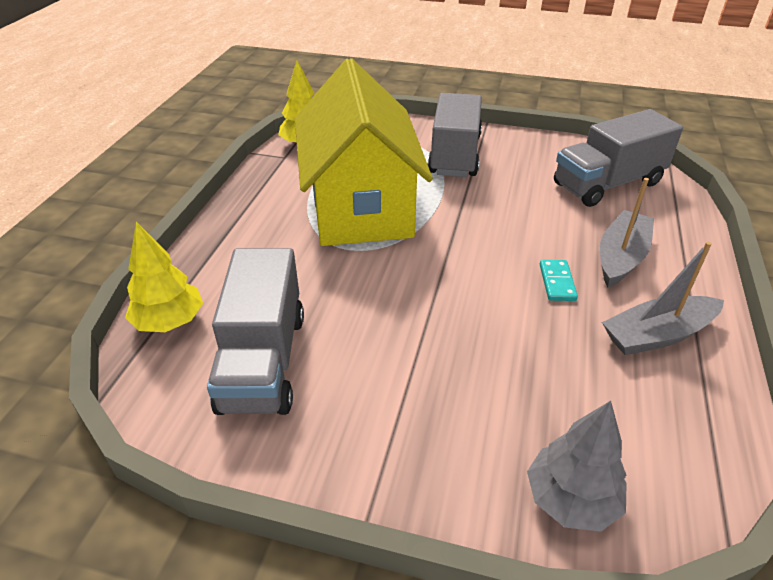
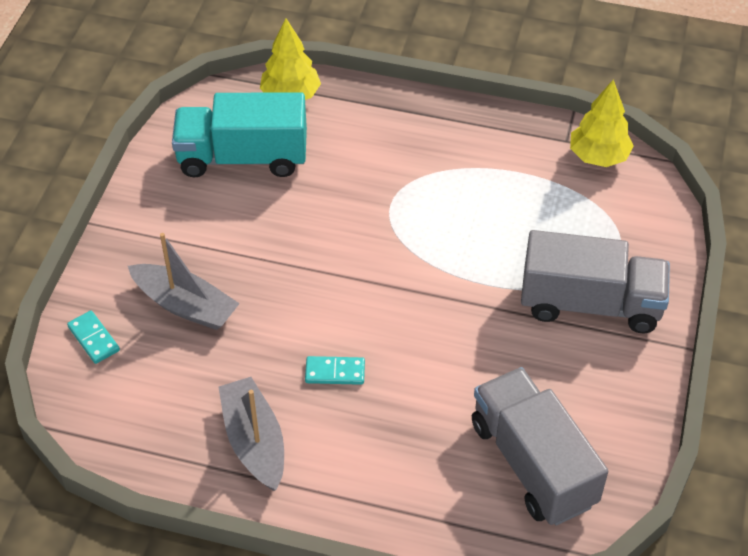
camera: 90 degrees right, 10 degrees up
(263, 361) = (243, 157): grey truck -> turquoise truck
(360, 206) = (466, 212): yellow house -> none
(570, 500) = (94, 338): grey tree -> turquoise domino
(621, 257) = (376, 440): grey boat -> grey boat (185, 305)

